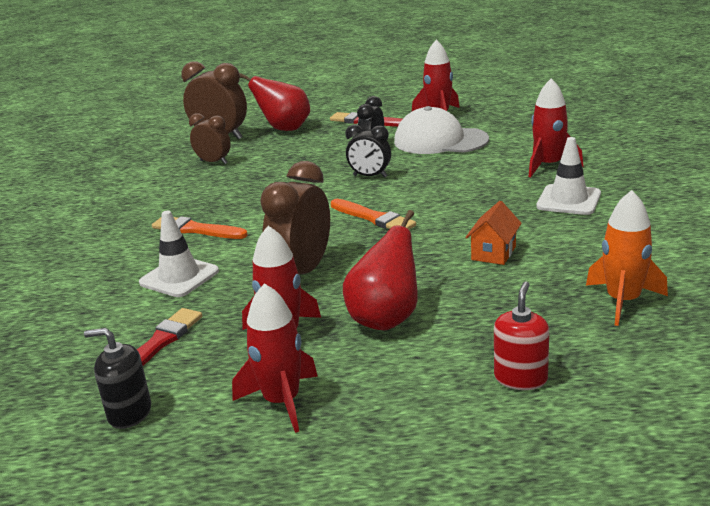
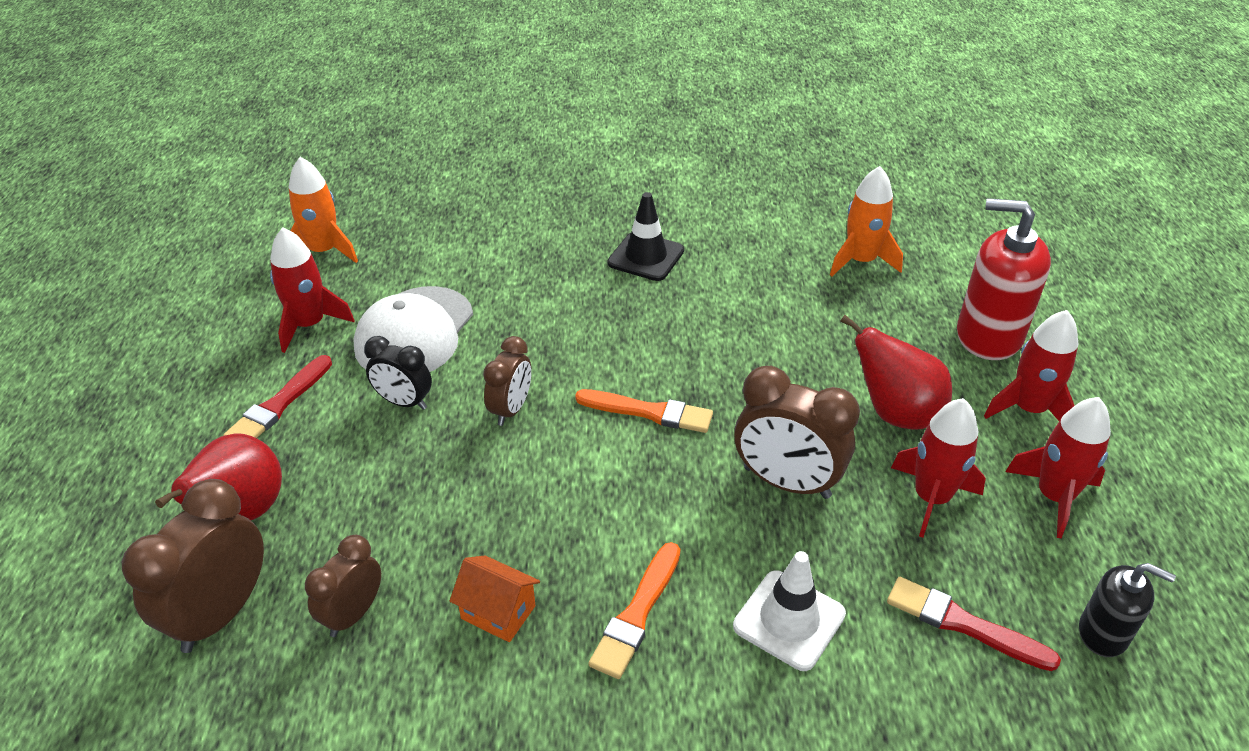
camera: 90 degrees left, 15 degrees up
(129, 413) = (1103, 633): black soap dispenser -> black soap dispenser turned 75 degrees counterclockwise
(370, 176) = (511, 409): black clock -> brown clock
(373, 218) = (649, 412): orange brush -> orange brush turned 60 degrees clockwise
(493, 253) = (759, 324): orange house -> orange house (498, 612)
(516, 105) = (324, 251): none -> orange rocket
(520, 378) = (988, 336): red soap dispenser -> red soap dispenser, size x1.78
(549, 165) = (546, 255): red rocket -> red rocket (1028, 409)
(568, 200) = (646, 257): white traffic cone -> black traffic cone

